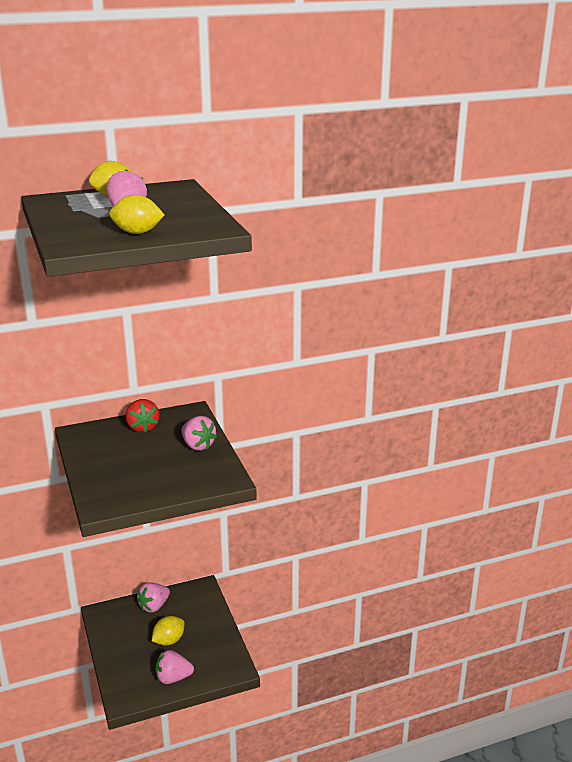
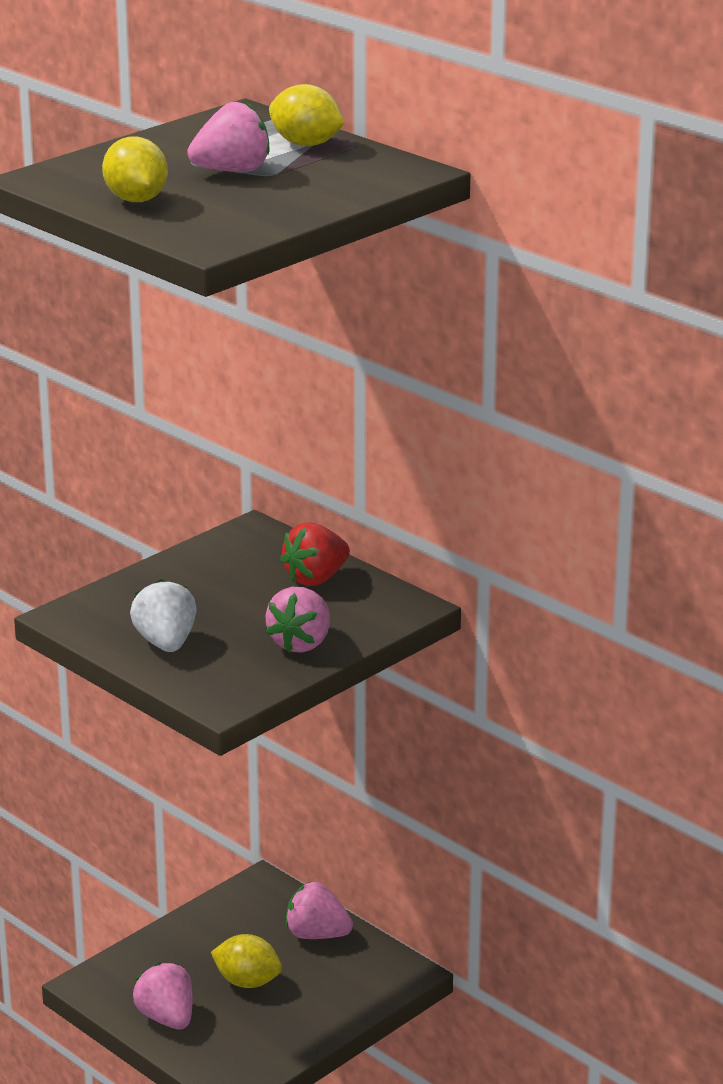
camera: 65 degrees right, 0 degrees up
(160, 482) = (166, 643): none -> white strawberry

